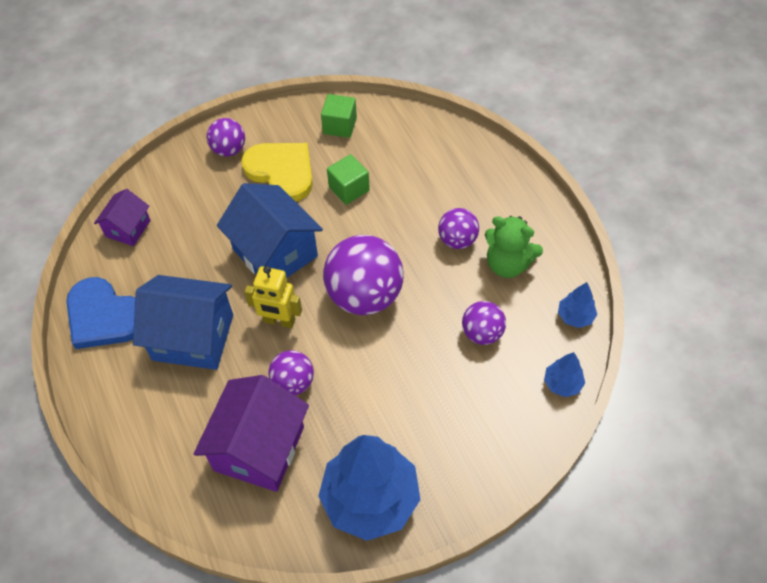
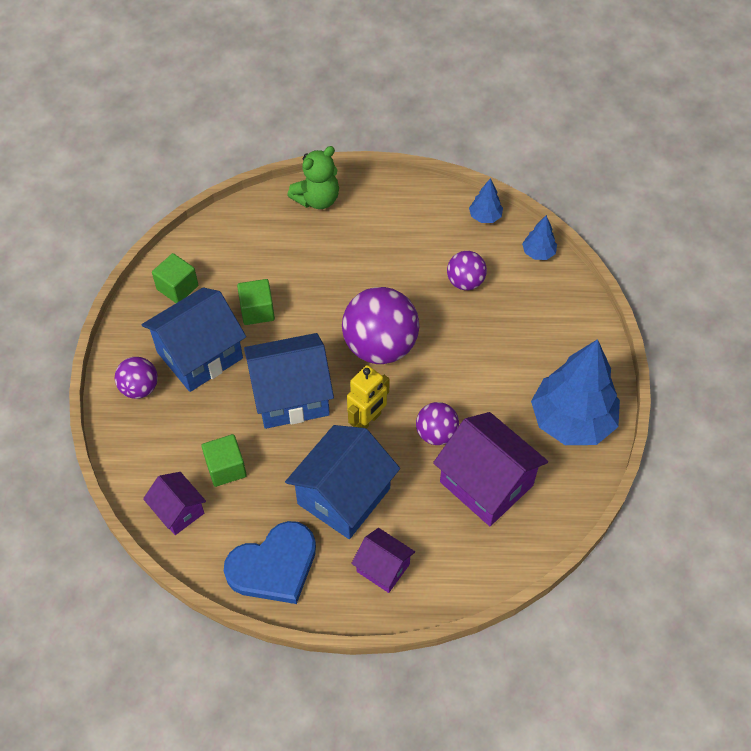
camera: 65 degrees left, 0 degrees up
(134, 399) = (383, 568): none -> purple house
(182, 241) = (226, 468): none -> green cube
(281, 172) = (199, 355): yellow heart -> blue house
(457, 240) = (365, 257): purple ball -> none
(507, 264) = (410, 235): green teddy bear -> green teddy bear (317, 199)

